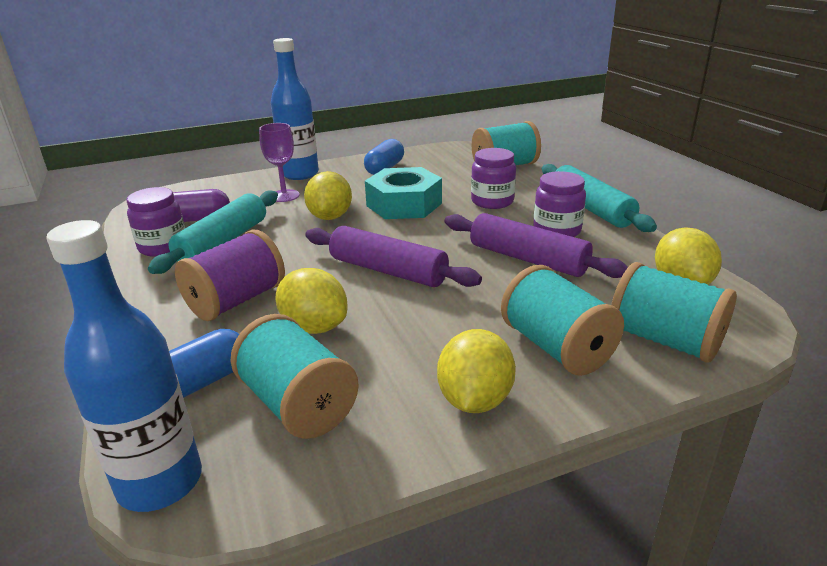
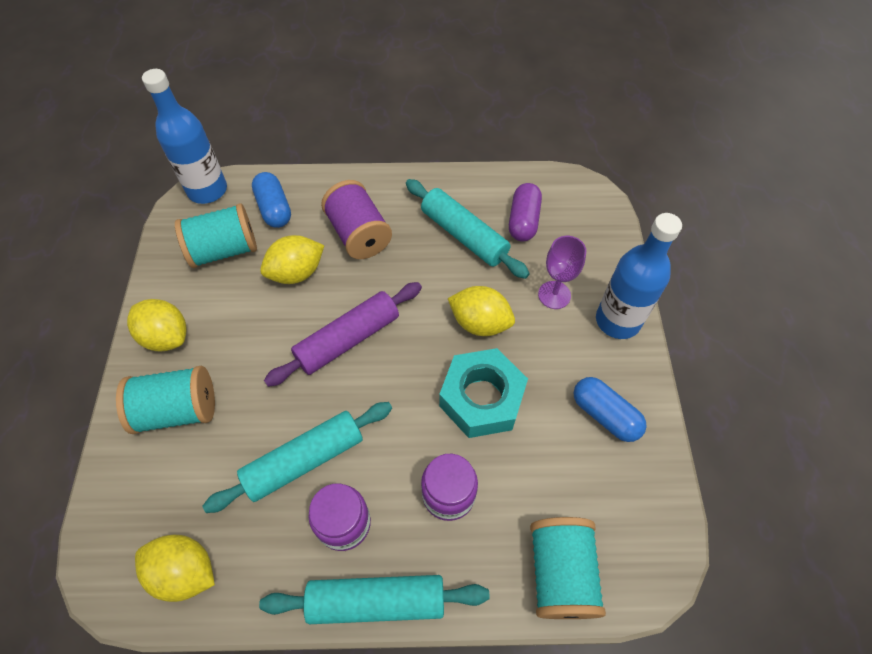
camera: 110 degrees right, 30 degrees up
(163, 247) = (475, 197): purple jar -> none
(528, 259) = (304, 460): purple rolling pin -> turquoise rolling pin
(664, 340) = (134, 491): turquoise spool -> none

